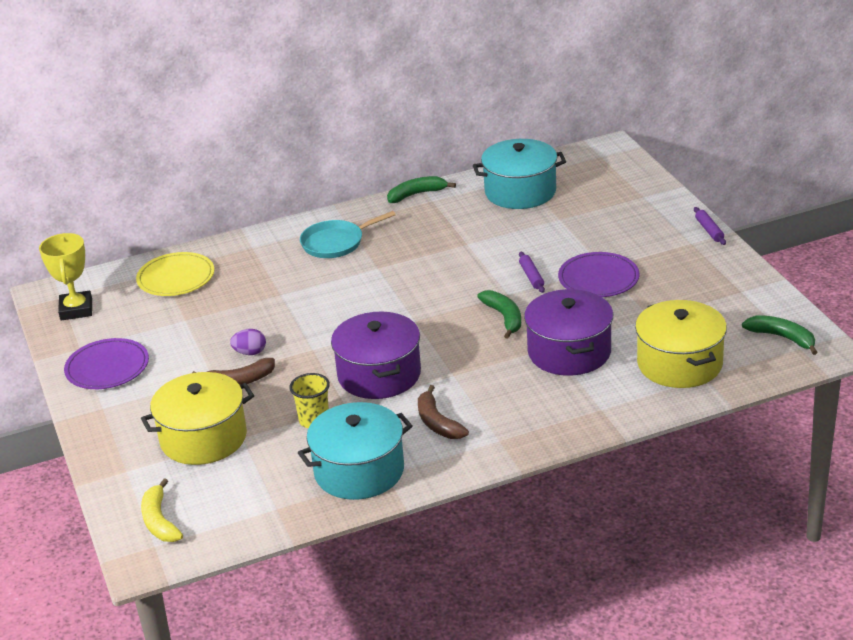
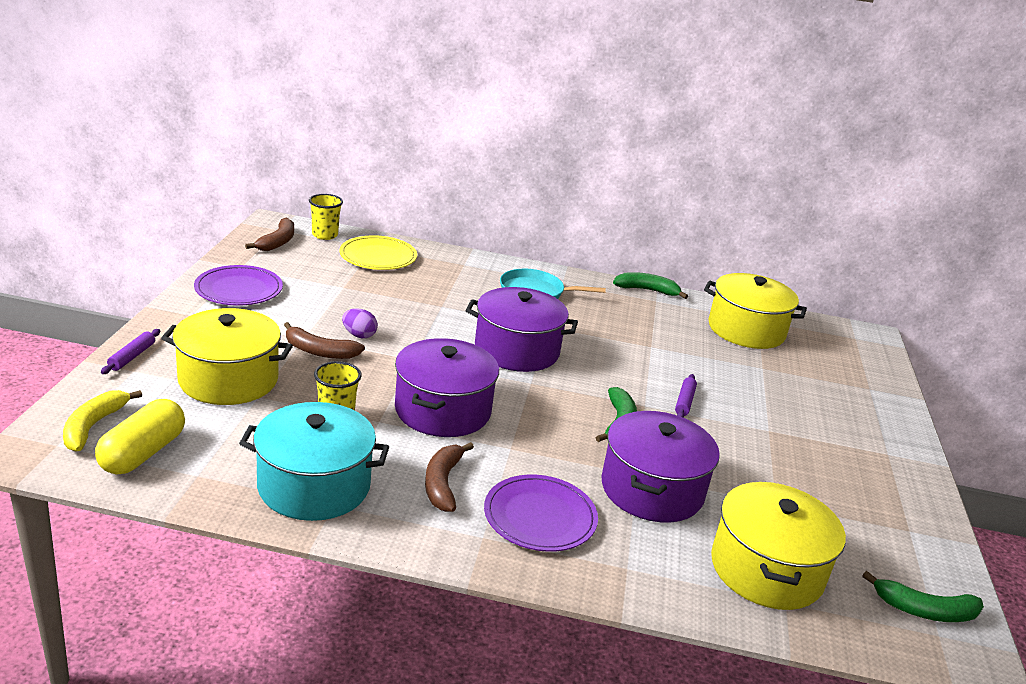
camera: 25 degrees right, 5 degrees down
(76, 310) = (277, 242): yellow trophy -> brown banana
(105, 281) = (325, 235): none -> yellow cup
(220, 517) = (143, 453): none -> yellow capsule
(377, 300) = (517, 350): none -> purple pot
(520, 192) = (746, 330): turquoise pot -> yellow pot
(598, 278) = (753, 437): purple plate -> purple plate (540, 517)
(709, 230) = (919, 452): purple rolling pin -> purple rolling pin (132, 356)
(782, 338) = (924, 610): green banana -> green banana turned 120 degrees clockwise

